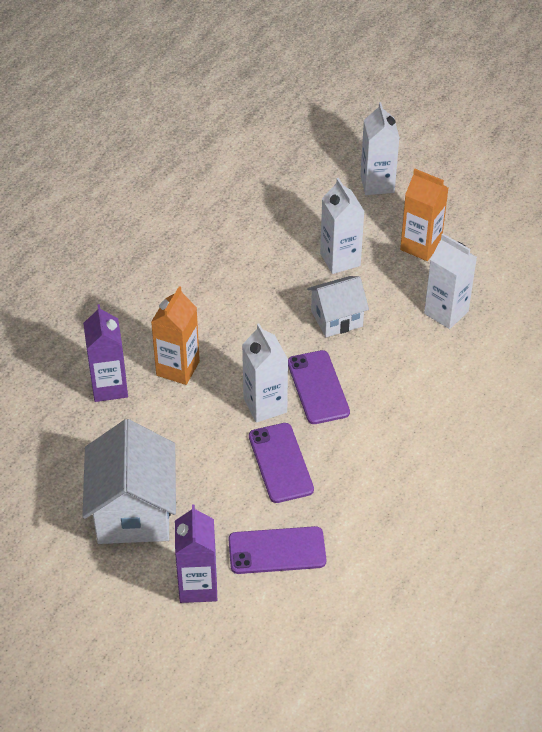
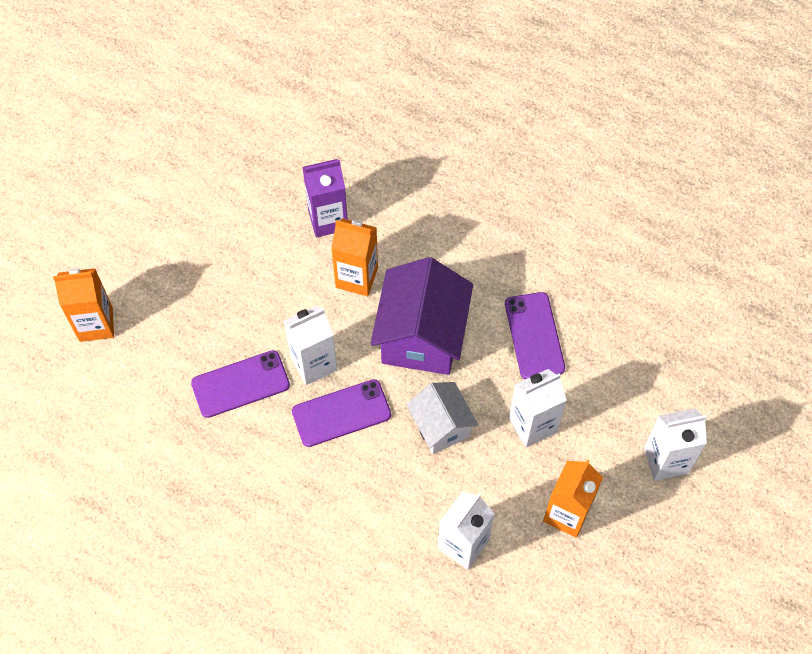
camera: 85 degrees right, 15 degrees up
(133, 511) = (179, 260): white house -> none
(198, 586) = (96, 324): purple carton -> orange carton
(246, 326) = (421, 336): none -> purple house
(277, 550) = (135, 389): purple phone -> purple phone (534, 336)

